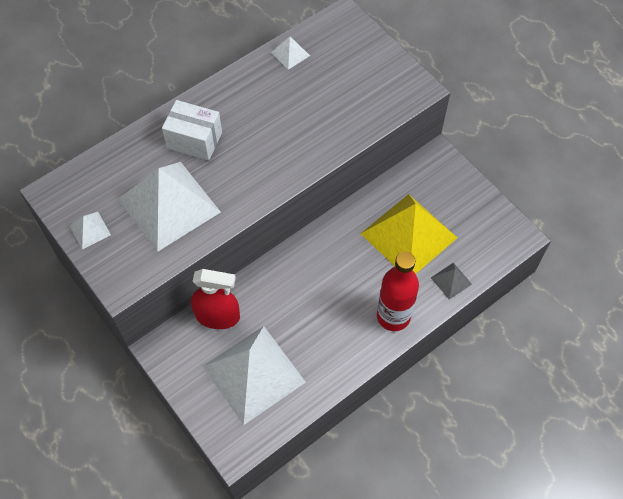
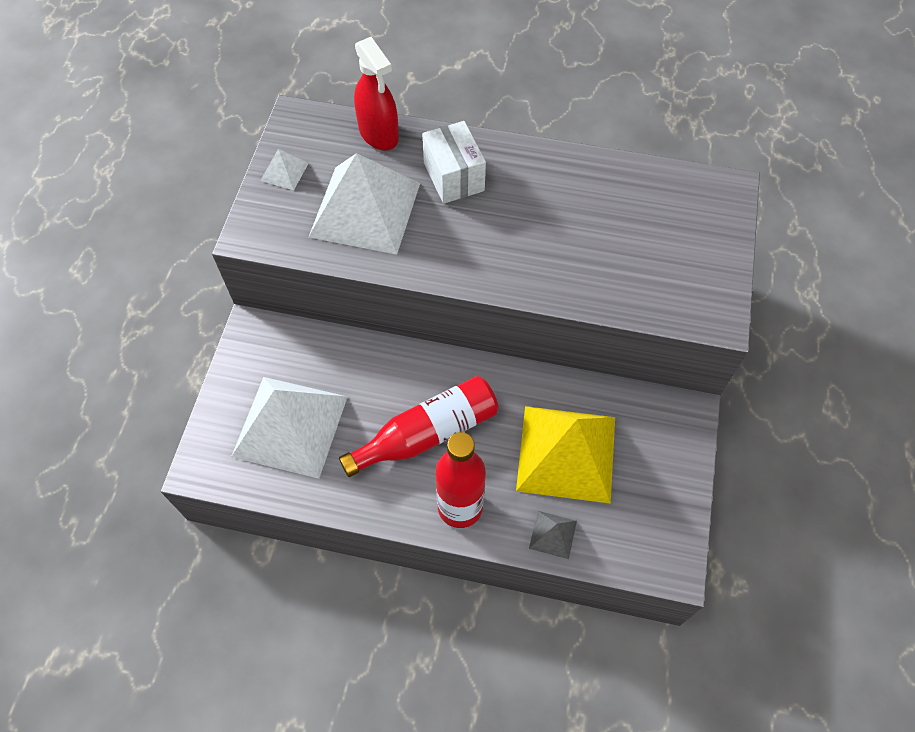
camera: 50 degrees right, 0 degrees up
(218, 316) = (324, 351): red spray bottle -> red spray bottle (378, 134)
(290, 54) = (632, 178): white pyramid -> none
(330, 299) = (427, 434): none -> red bottle

